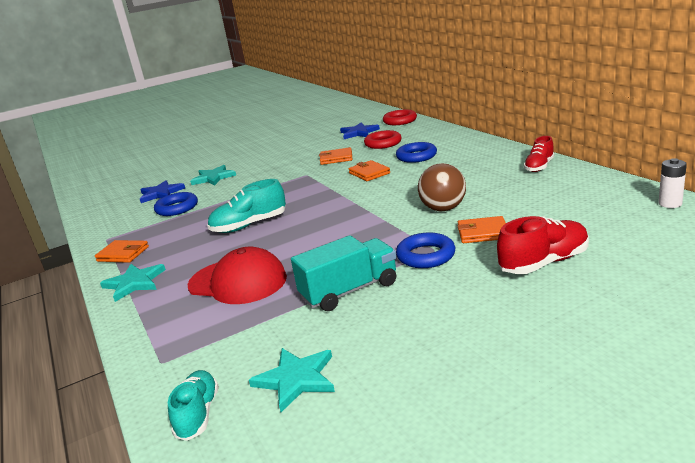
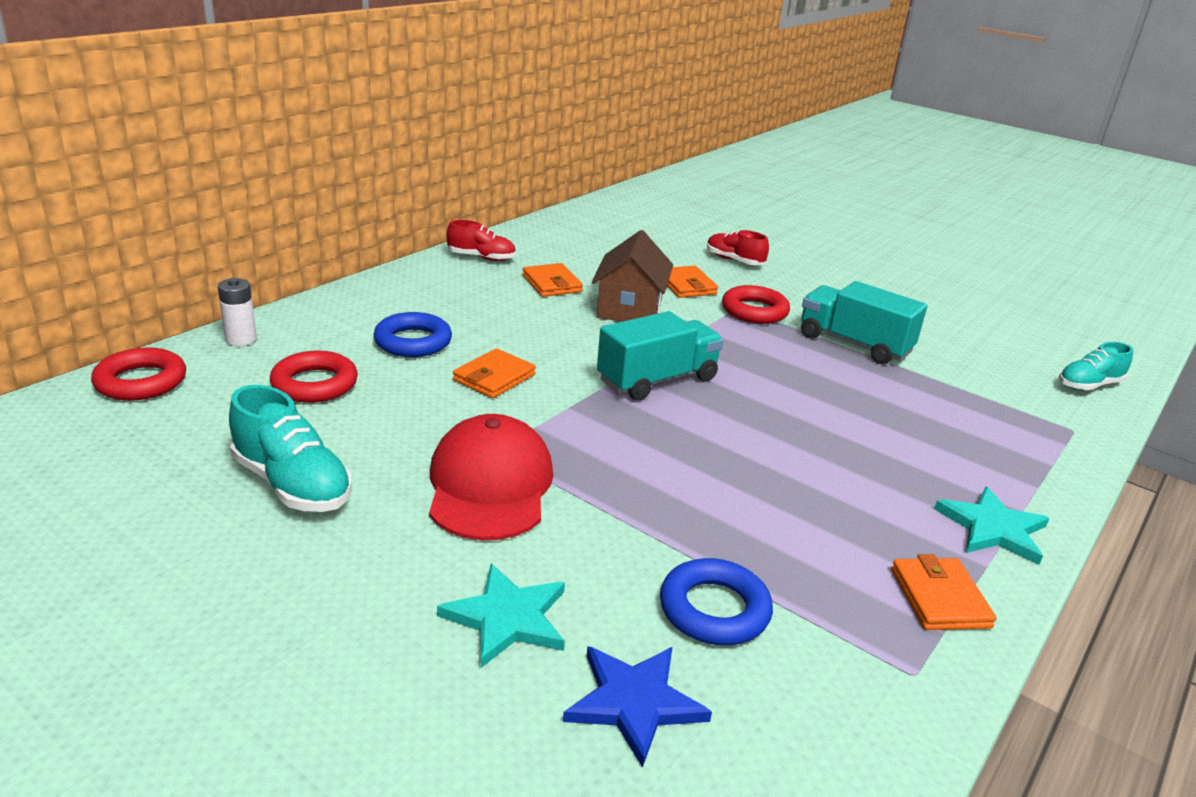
camera: 120 degrees left, 5 degrees up
(238, 282) = (901, 424): red cap -> red cap (490, 485)
(249, 225) = (746, 462): turquoise shoe -> turquoise shoe (292, 484)
(296, 379) = (999, 349): turquoise star -> none
(336, 158) = (398, 429): orange wallet -> orange wallet (552, 284)
(342, 210) = (657, 380): none -> turquoise truck
(359, 133) = (205, 428): blue star -> none
(426, 255) = (754, 311): blue ring -> red ring
(443, 209) = (629, 308): brown ball -> brown house
(544, 263) = (734, 260): red shoe -> red shoe, size x0.67
(670, 204) = (589, 212): white battery -> white battery (241, 339)

